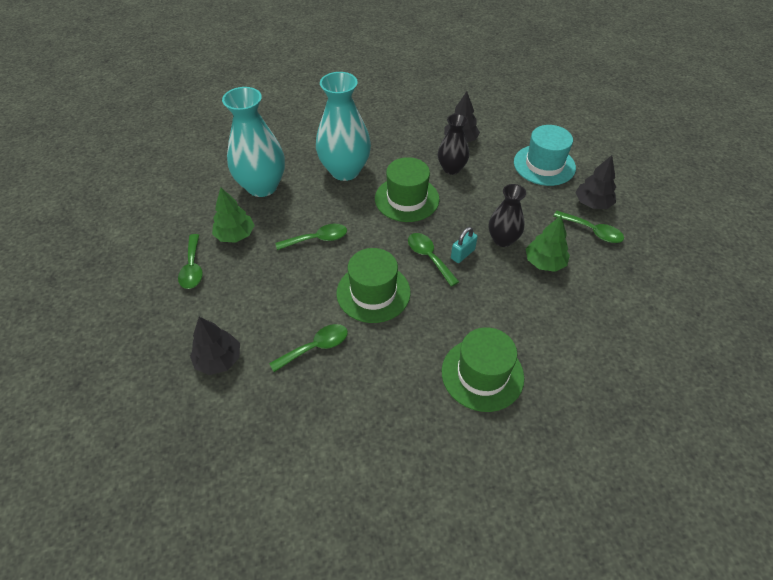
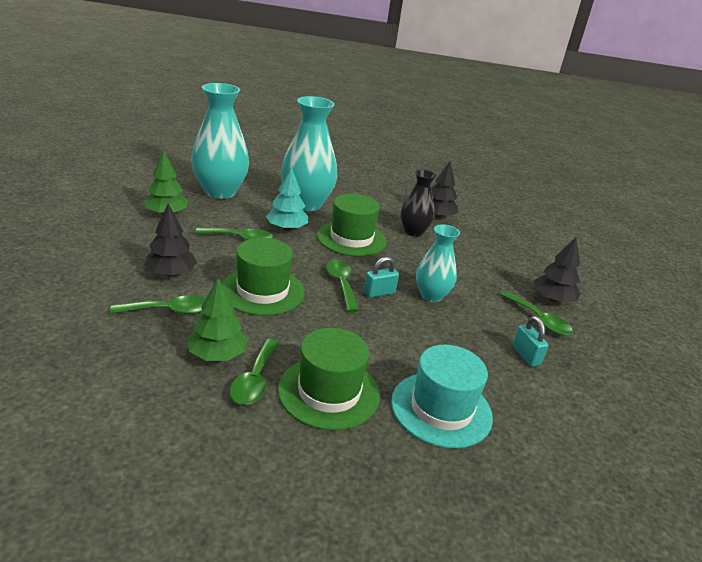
camera: 15 degrees right, 20 degrees down
(193, 268) = (107, 222): green spoon -> green spoon (254, 380)
(218, 360) = (68, 288): black tree -> black tree (171, 273)
(347, 209) = (286, 228): none -> turquoise tree
(502, 239) = (431, 295): black vase -> turquoise vase
(544, 165) = (515, 257): turquoise hat -> turquoise hat (441, 409)
(544, 262) = (466, 327): green tree -> green tree (217, 354)
(599, 273) = (526, 355): none -> turquoise padlock

